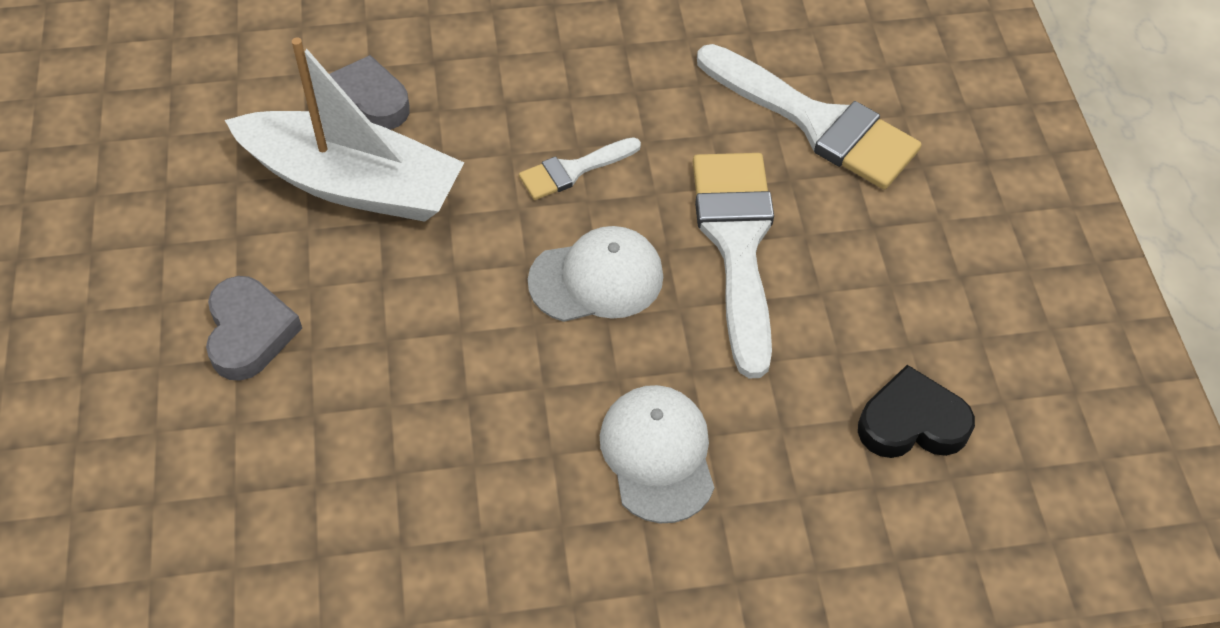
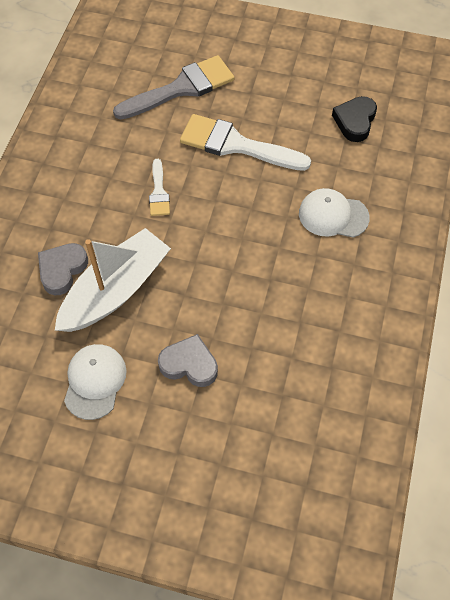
camera: 65 degrees left, 5 degrees up
(596, 278) = (228, 205): white cap -> white cap (95, 381)
(816, 122) = (181, 88): white brush -> grey brush

